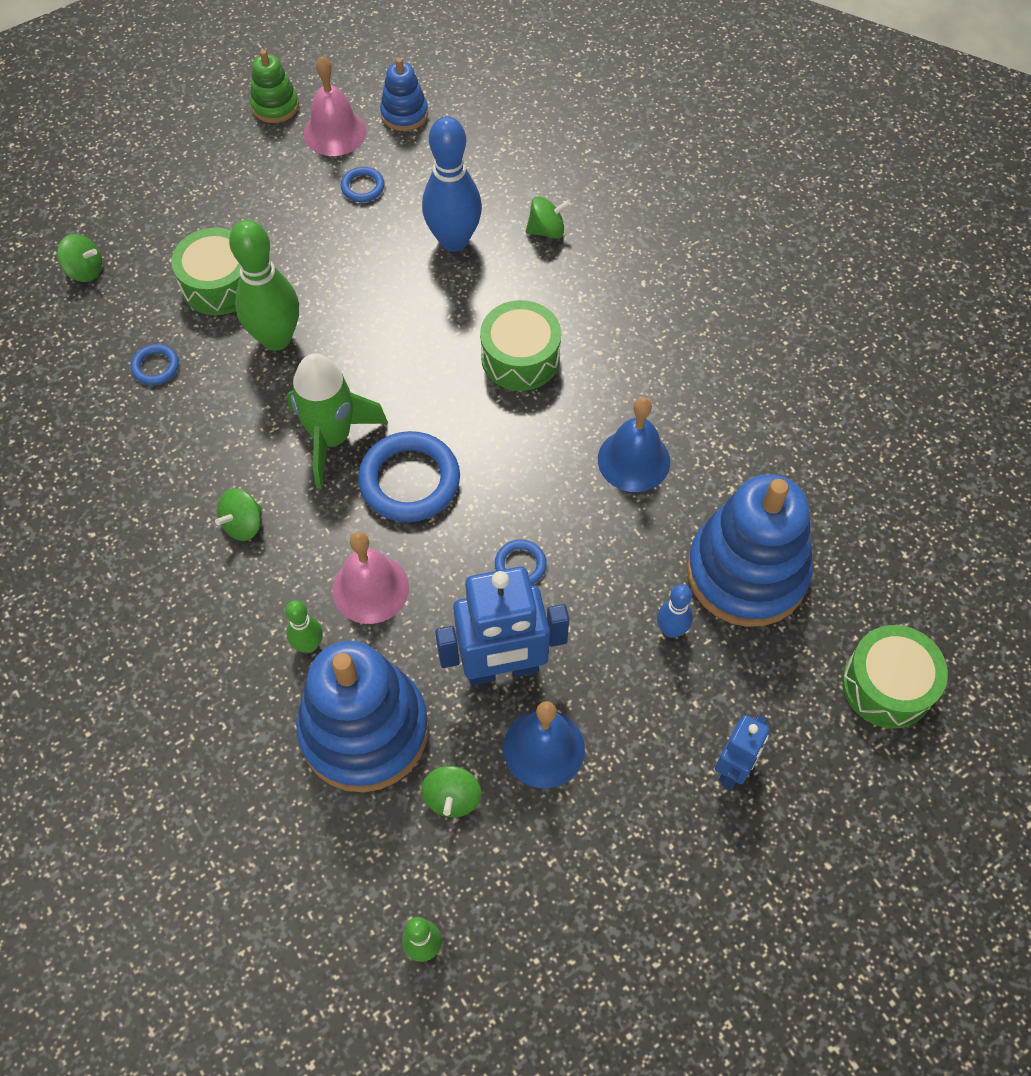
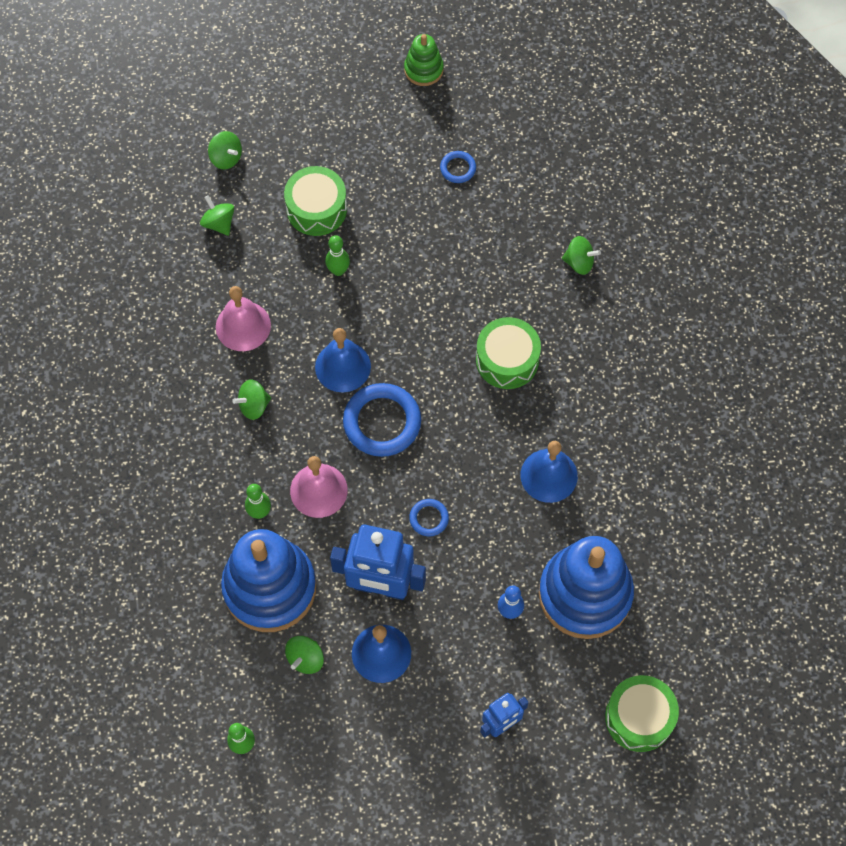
camera: 25 degrees right, 5 degrees up
(107, 341) = (219, 223): none -> green spinning top
(156, 367) = (244, 258): blue ring -> none
(276, 338) = (338, 270): green bowling pin -> green bowling pin, size x0.51
(332, 438) = (343, 366): green rocket -> blue bell
(335, 132) = (458, 111): pink bell -> pink bell (243, 326)
(404, 114) = (519, 116): blue stacking toy -> none
(454, 240) = (505, 242): blue bowling pin -> none

